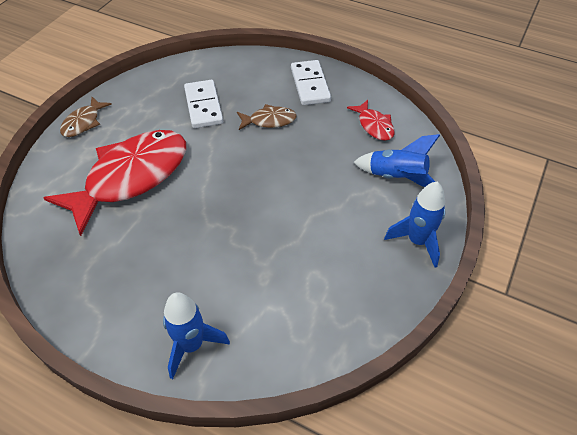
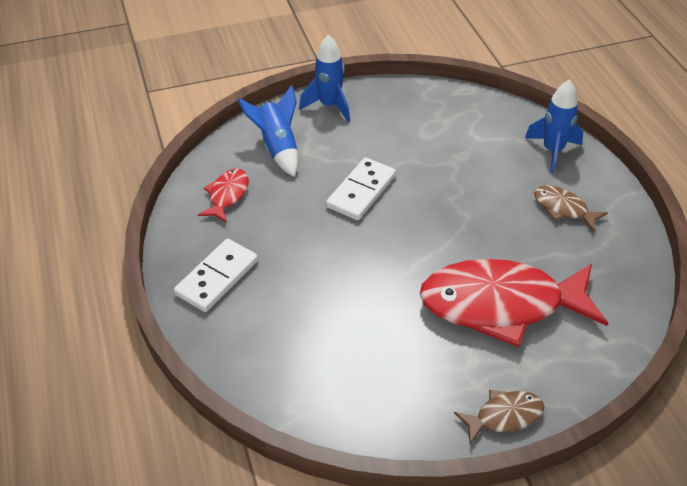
camera: 135 degrees left, 5 degrees down
(203, 106) = (352, 336): white domino -> white domino (361, 191)
(269, 120) = (308, 268): brown fish -> brown fish (563, 209)

